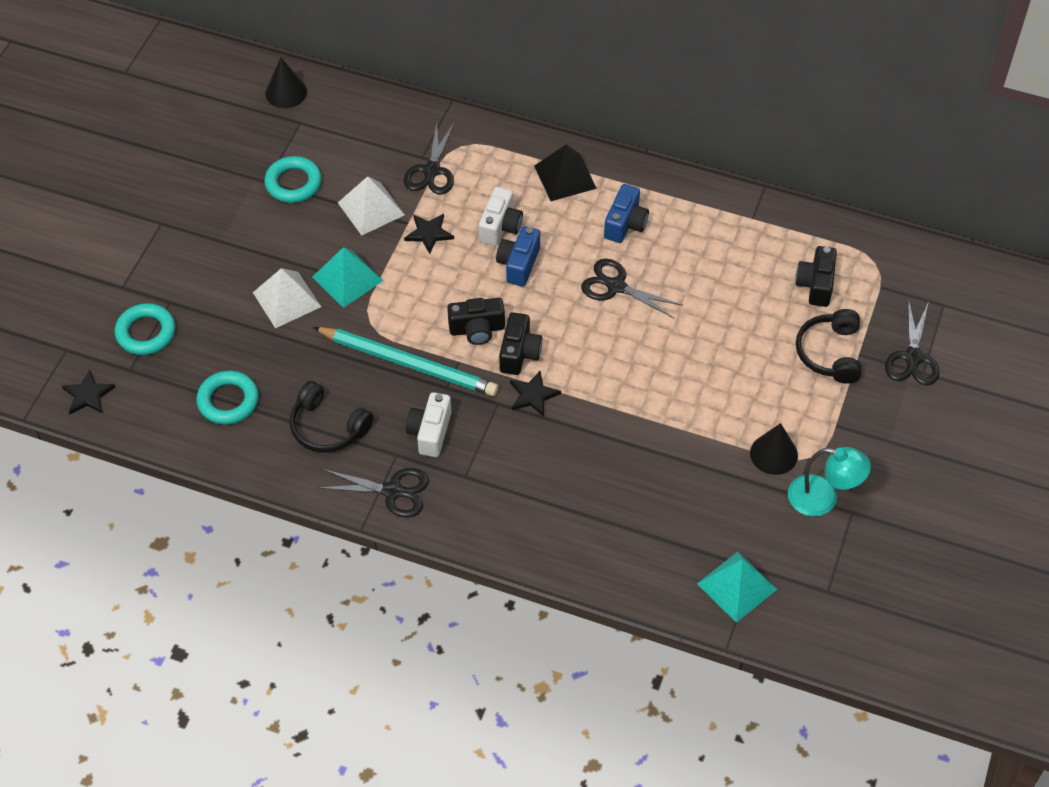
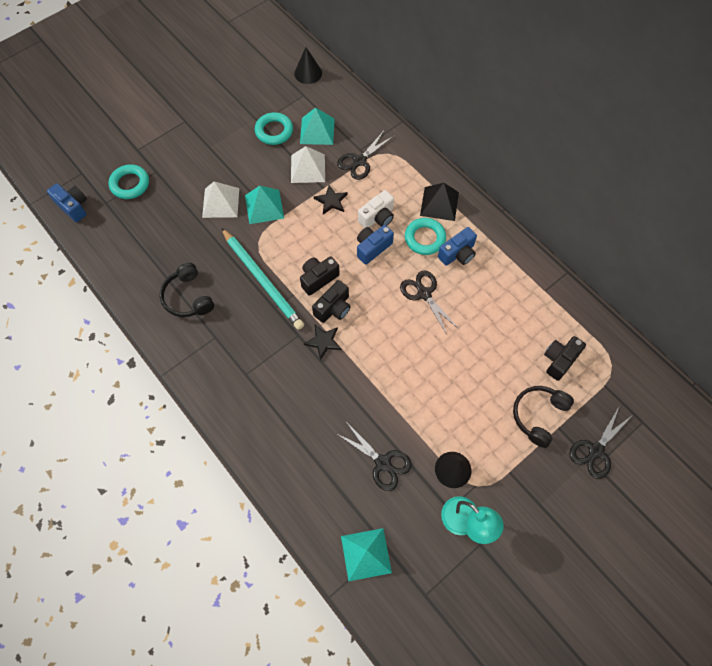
camera: 30 degrees right, 10 degrees up
(88, 395) = (73, 207): black star -> blue camera
(228, 401) = (144, 250): turquoise ring -> turquoise ring (425, 238)
(350, 158) = (317, 131): none -> turquoise pyramid
(393, 491) = (196, 360): black scissors -> black scissors (383, 463)
(430, 432) = (244, 333): white camera -> none
(477, 329) = (318, 279): black camera -> black camera turned 120 degrees clockwise

